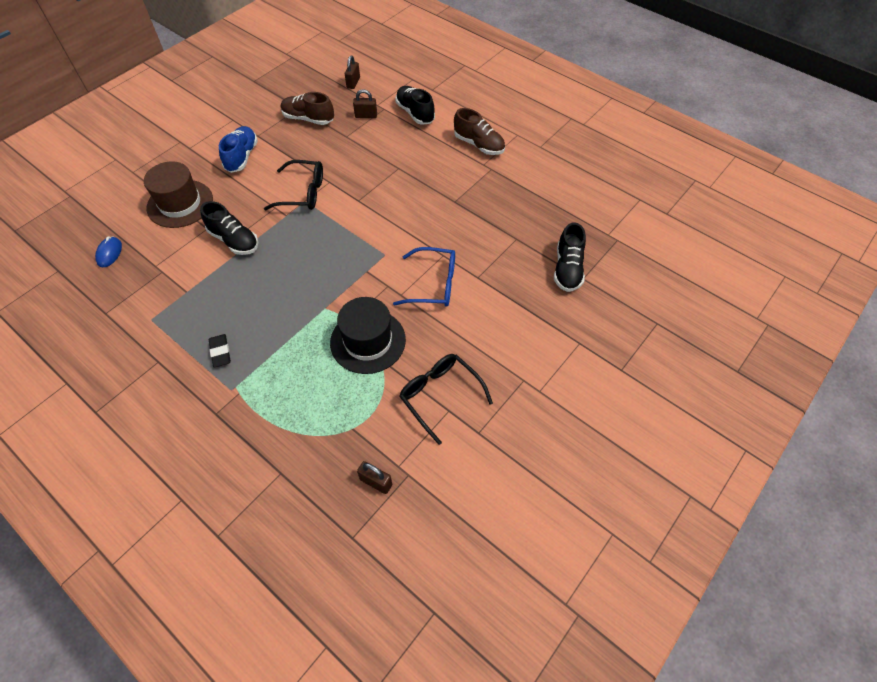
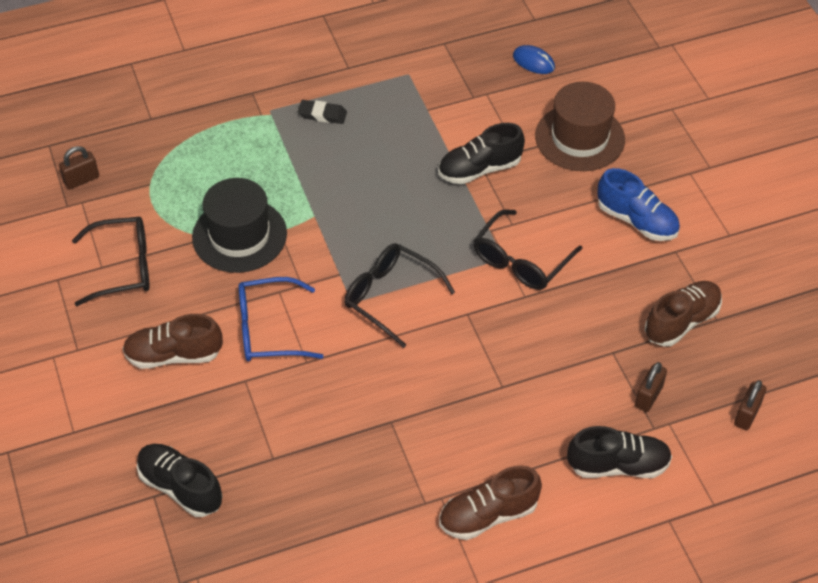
camera: 120 degrees right, 5 degrees down
(353, 83) = (747, 414): brown padlock -> brown padlock turned 75 degrees clockwise
(368, 238) = (391, 297): none -> black glasses
(433, 284) = (269, 329): blue glasses -> blue glasses turned 45 degrees clockwise
(487, 323) = (174, 355): none -> brown shoe

